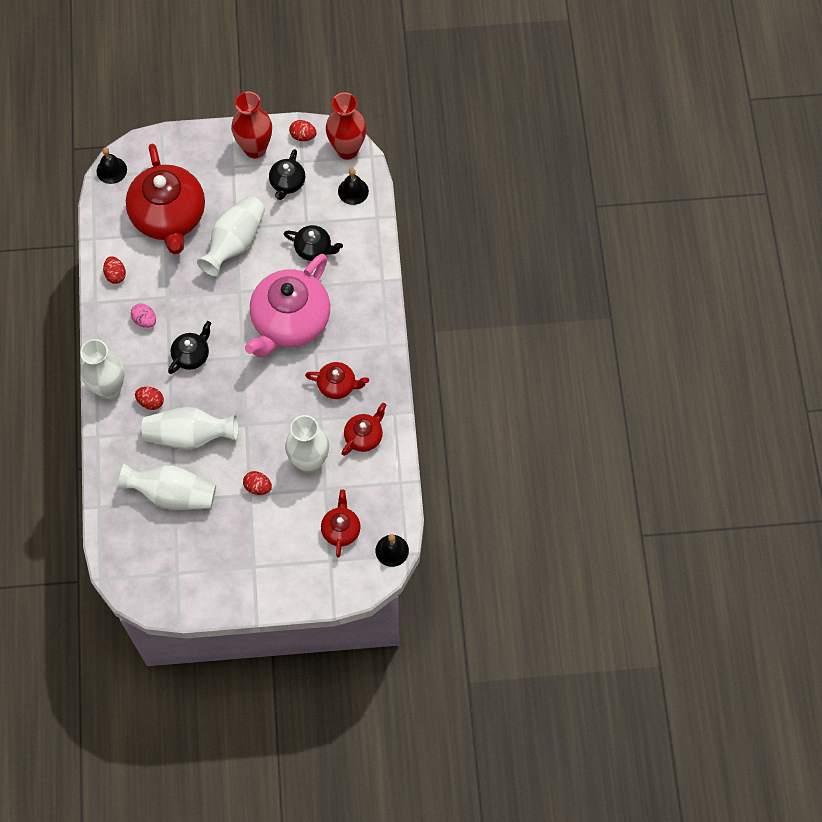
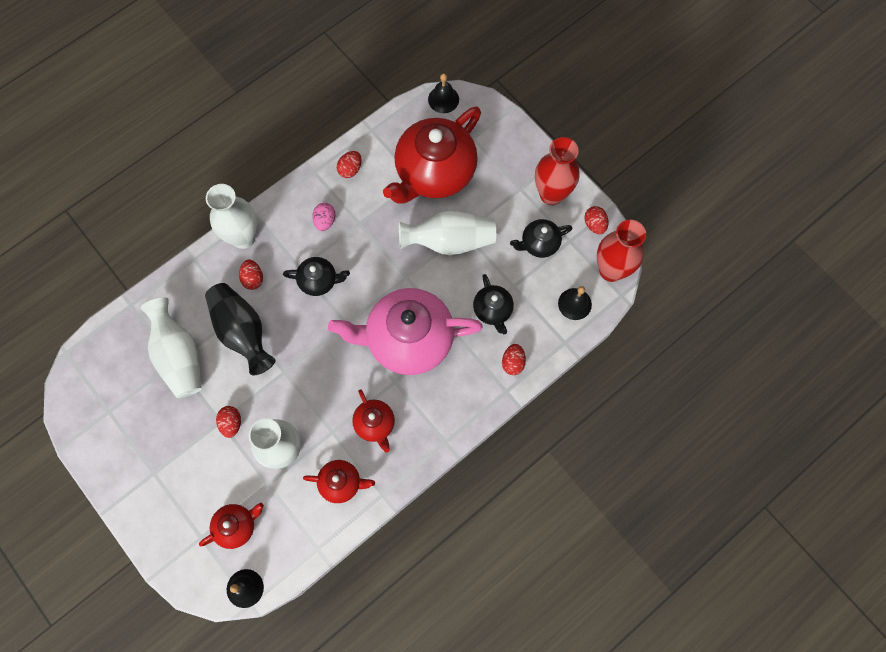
camera: 55 degrees right, 5 degrees up
(189, 436) = (242, 332): white vase -> black vase
(364, 262) = (513, 362): none -> red egg

